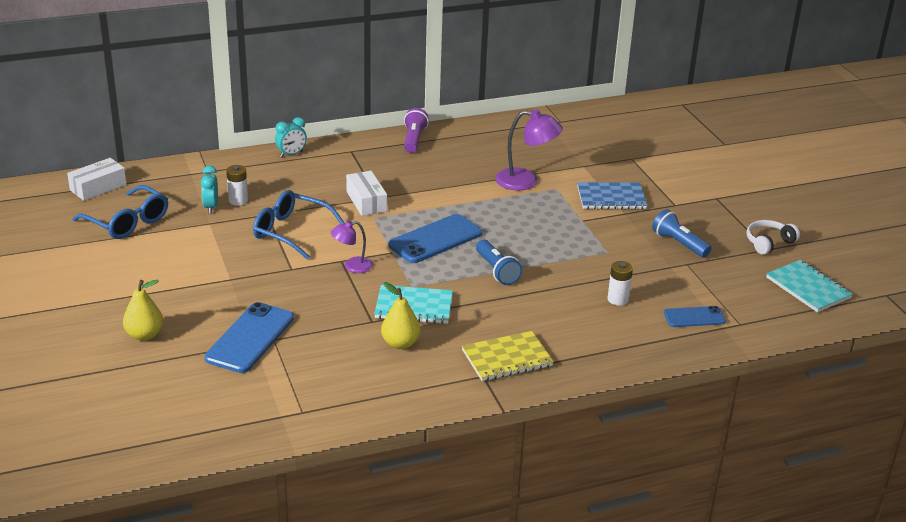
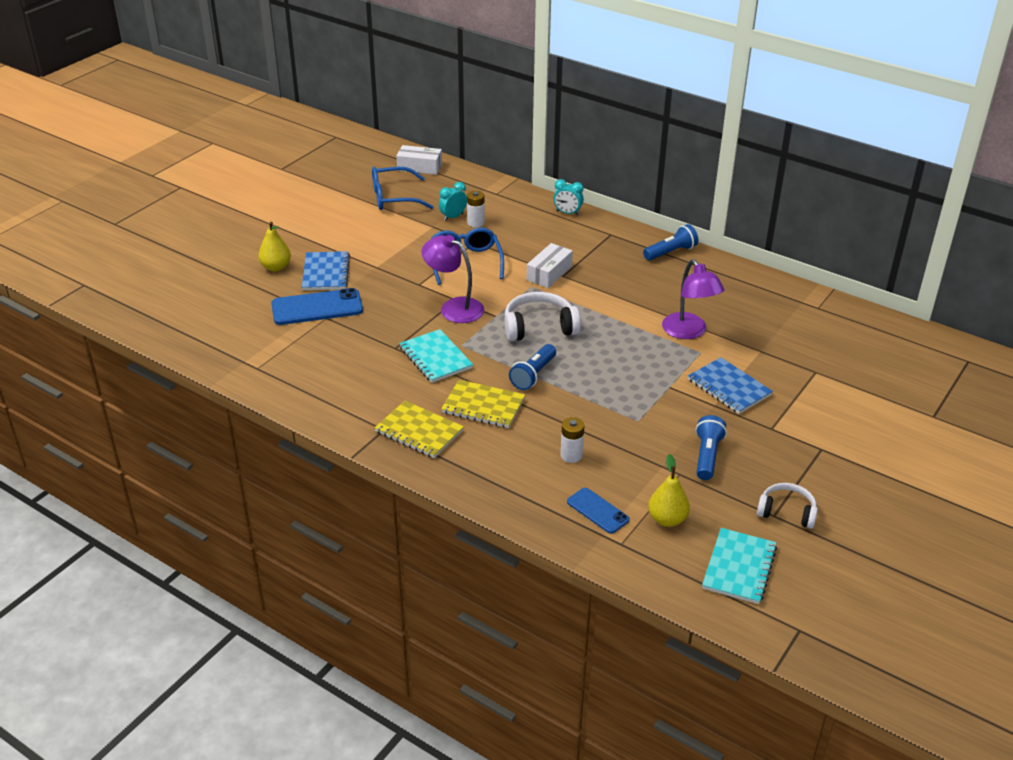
camera: 55 degrees right, 5 degrees up
(128, 222) = (393, 198): blue glasses -> blue glasses turned 75 degrees clockwise
(198, 310) = (326, 273): none -> blue notebook
(352, 266) = (454, 307): purple lamp -> purple lamp, size x1.67
(400, 343) = (382, 373): yellow pear -> yellow pear (667, 519)
(414, 139) = (671, 252): purple flashlight -> blue flashlight
(435, 239) = (539, 327): blue phone -> white headphones
(509, 312) = (483, 406): none -> yellow notebook

